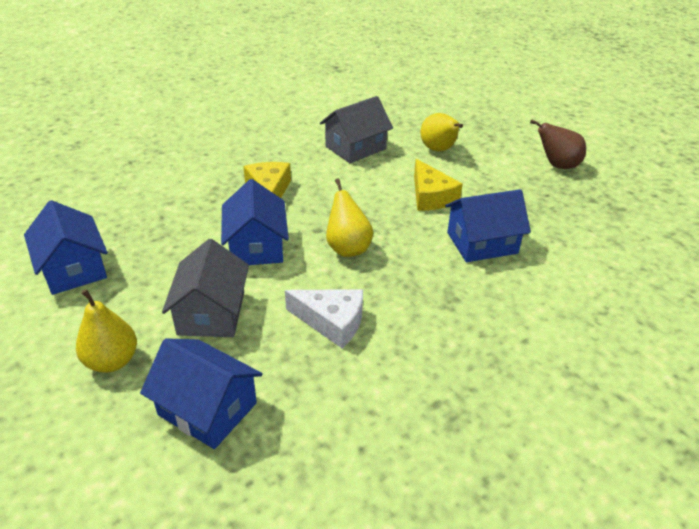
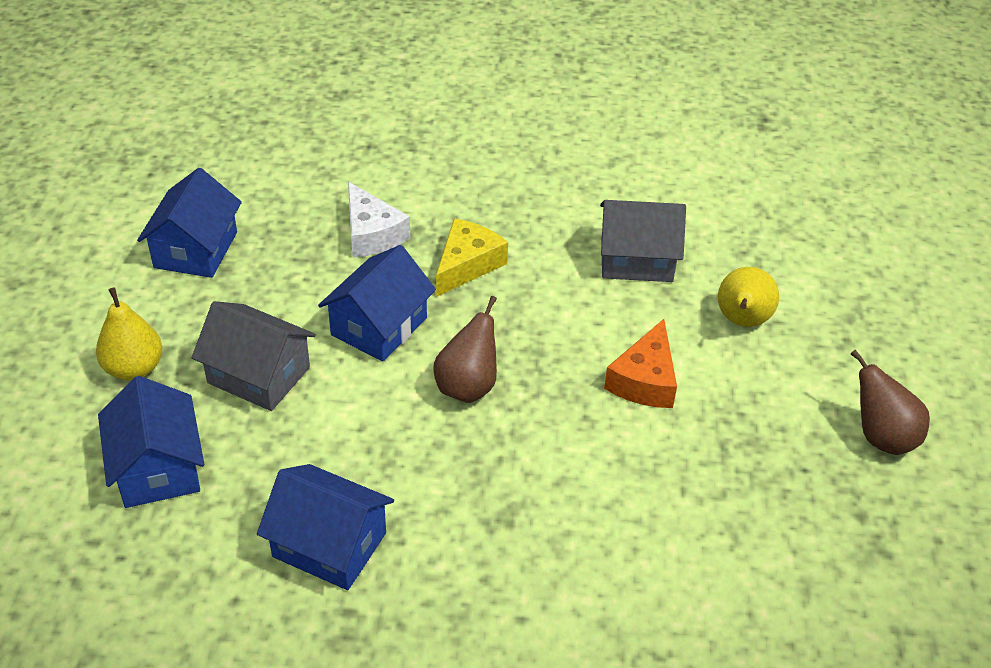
camera: 40 degrees right, 5 degrees up
(211, 313) = (259, 375): grey house -> grey house turned 75 degrees clockwise
(332, 322) = (353, 459): white cheese -> white cheese (371, 234)
(347, 248) = (467, 387): yellow pear -> brown pear
(431, 196) = (645, 380): yellow cheese -> orange cheese
(482, 243) = (627, 477): blue house -> blue house (329, 545)

